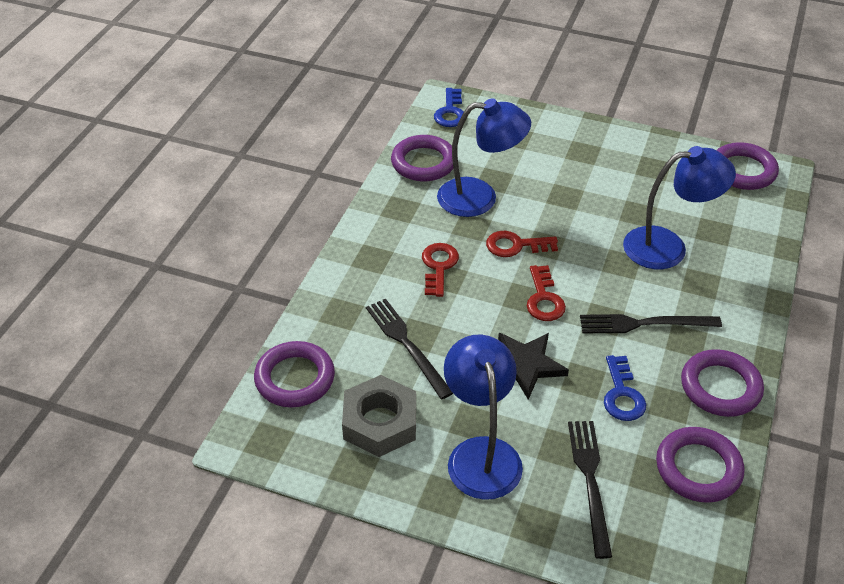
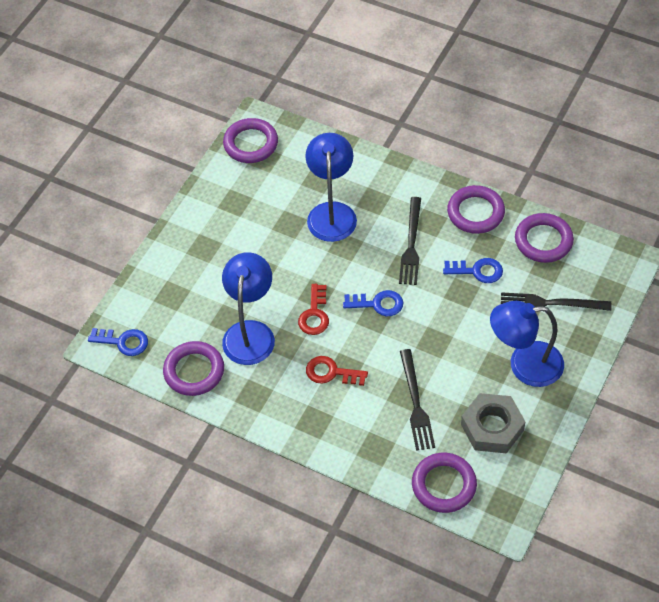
camera: 80 degrees left, 10 degrees up
(406, 344) = (416, 403): black fork -> black fork turned 75 degrees counterclockwise
(525, 365) = (445, 326): black star -> none
(544, 299) = (378, 304): red key -> blue key

